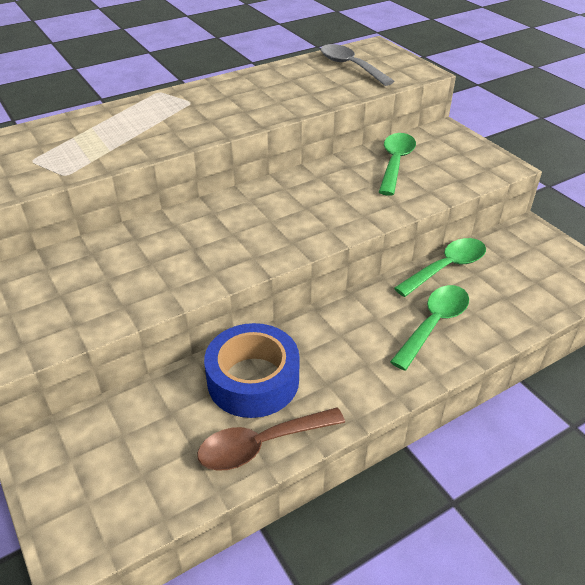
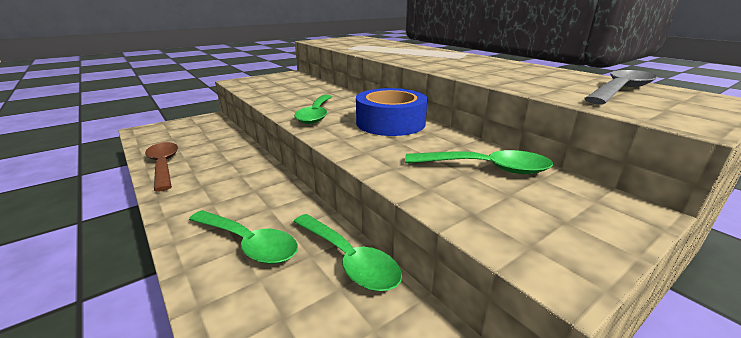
camera: 85 degrees right, 15 degrees down
(248, 247) = (316, 115): none -> green spoon
(253, 380) = (222, 160): blue tape -> blue tape (390, 123)

